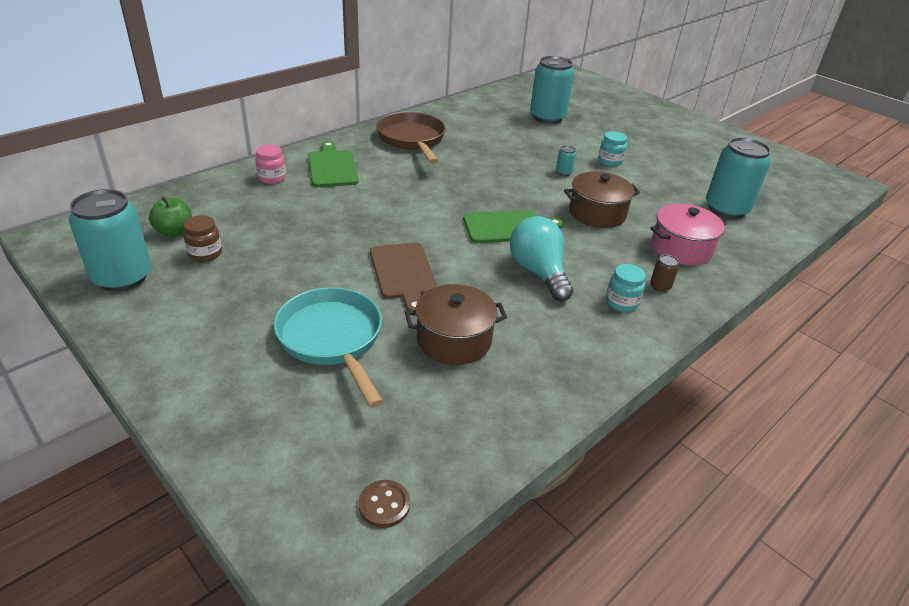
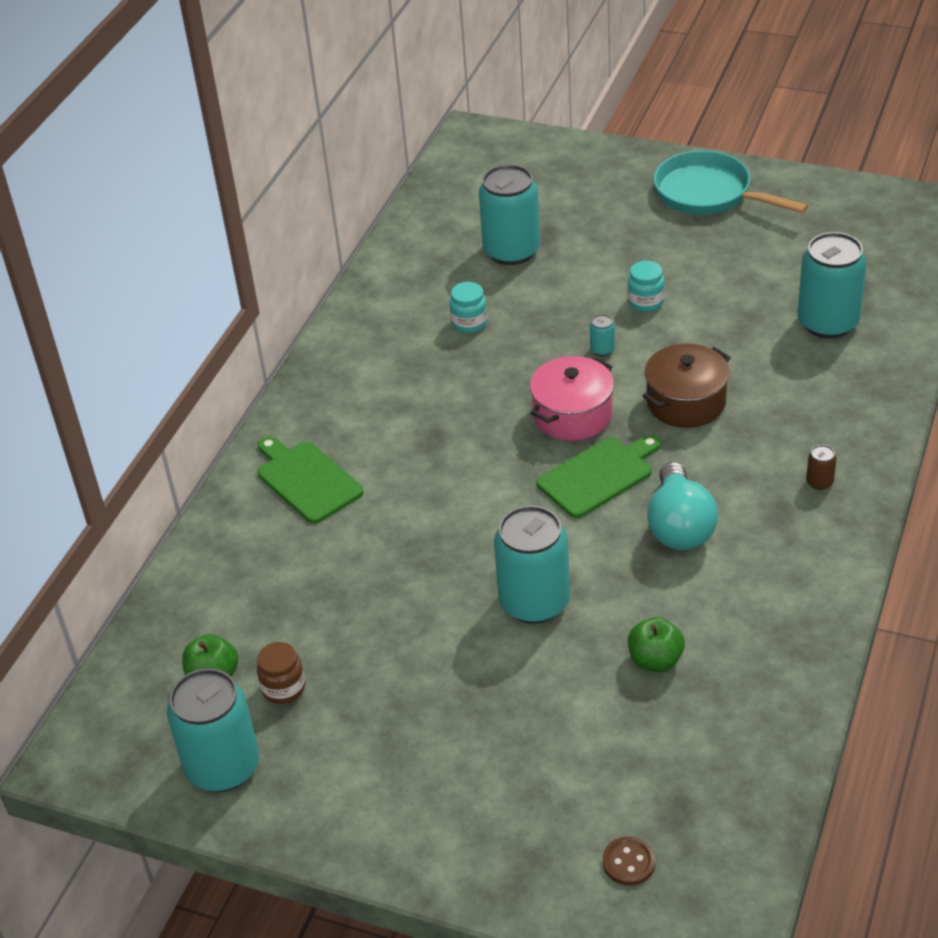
camera: 20 degrees left, 5 degrees up
(272, 178) = (247, 536): pink jar -> none
(332, 339) = (531, 724): turquoise pan -> turquoise pan (708, 194)
(384, 505) = (726, 863): brown button -> brown button (628, 862)
(403, 273) = (534, 602): brown cutting board -> turquoise can
(412, 140) = (367, 381): brown pan -> none
(454, 340) = (655, 660): brown pot -> green apple
(538, 272) = (679, 526): turquoise light bulb -> turquoise light bulb turned 135 degrees counterclockwise
(621, 302) = (793, 525): turquoise jar -> turquoise jar (469, 323)
(681, 248) = (811, 413): pink pot -> pink pot (572, 415)

